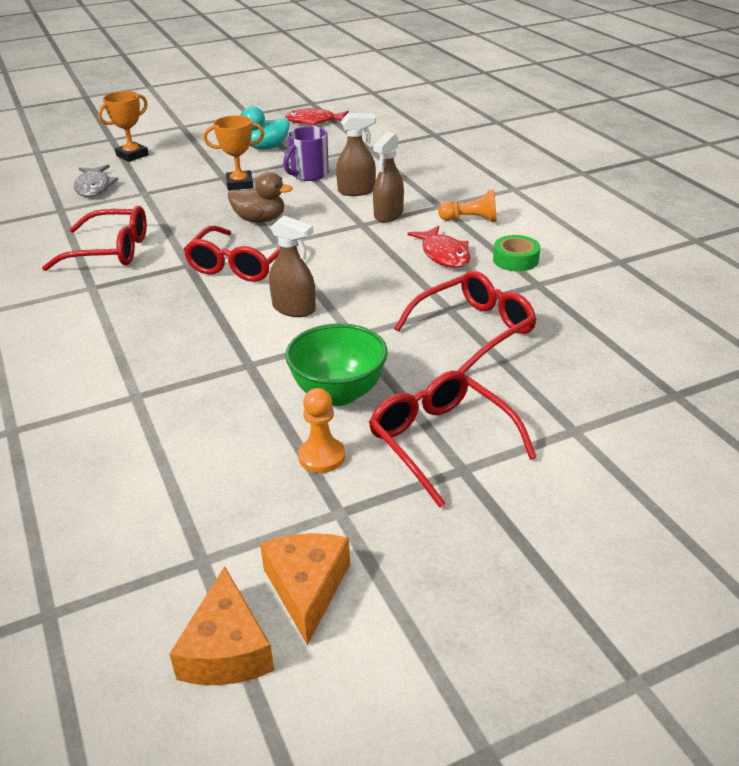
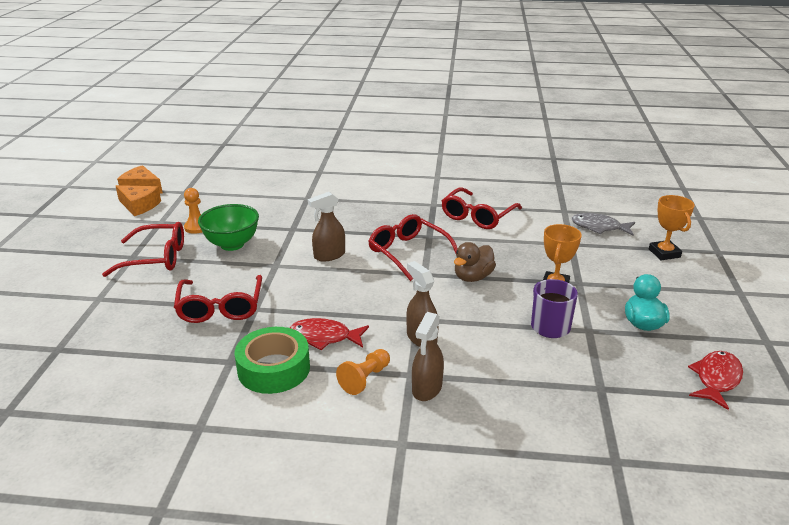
camera: 120 degrees right, 5 degrees down
(357, 191) = (487, 339): brown spray bottle -> brown spray bottle (427, 388)
(515, 260) = (274, 369): green tape -> green tape, size x1.66

